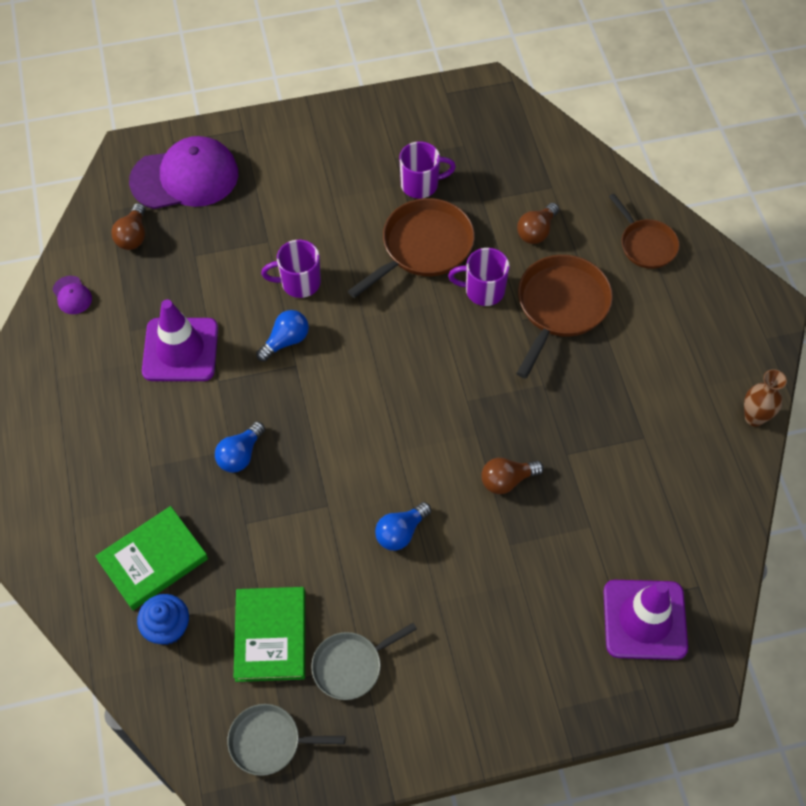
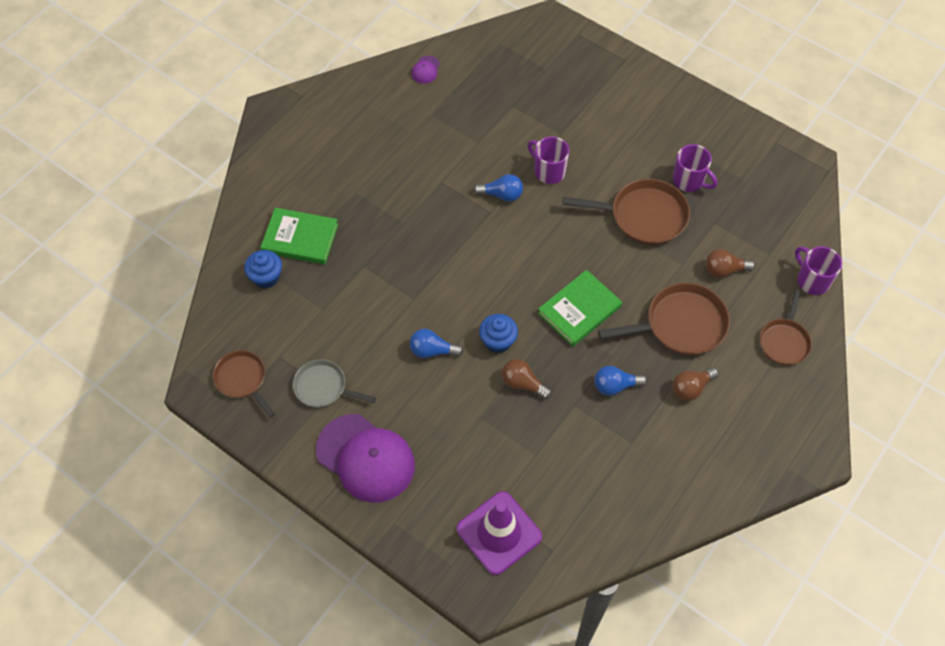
camera: 50 degrees right, 0 degrees up
(133, 236) = (494, 66): brown light bulb -> brown light bulb (691, 388)
(180, 350) = (443, 148): purple traffic cone -> none
(185, 177) = (560, 59): purple cap -> purple cap (366, 458)
(240, 455) = (404, 230): blue light bulb -> blue light bulb (615, 386)
(269, 741) = (242, 380): grey pan -> brown pan
(270, 635) = (306, 332): green book -> green book (579, 310)
(443, 467) = (498, 341): none -> blue cupcake
(483, 290) = (646, 272): purple mug -> purple mug (812, 280)
(754, 417) = (715, 502): brown vase -> none

